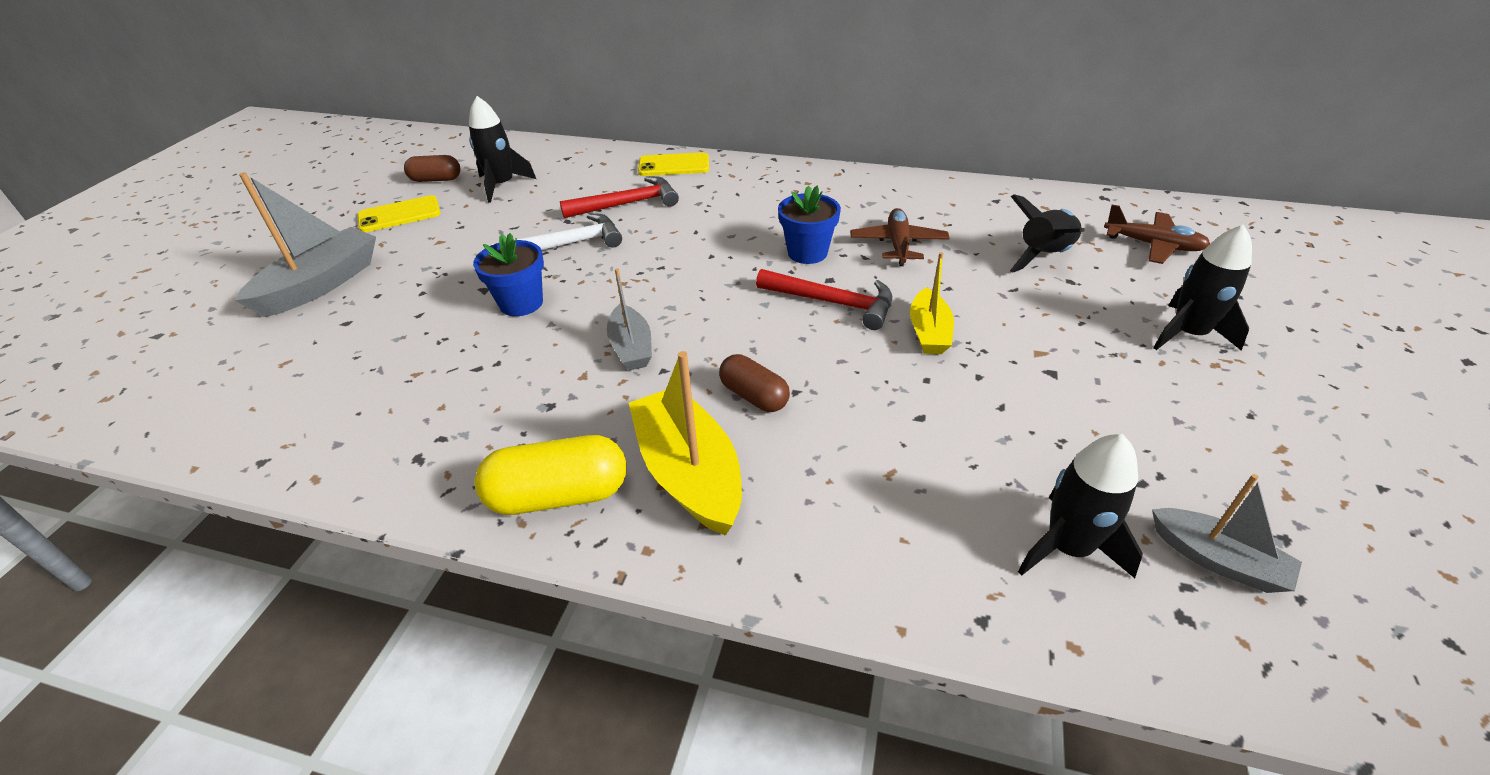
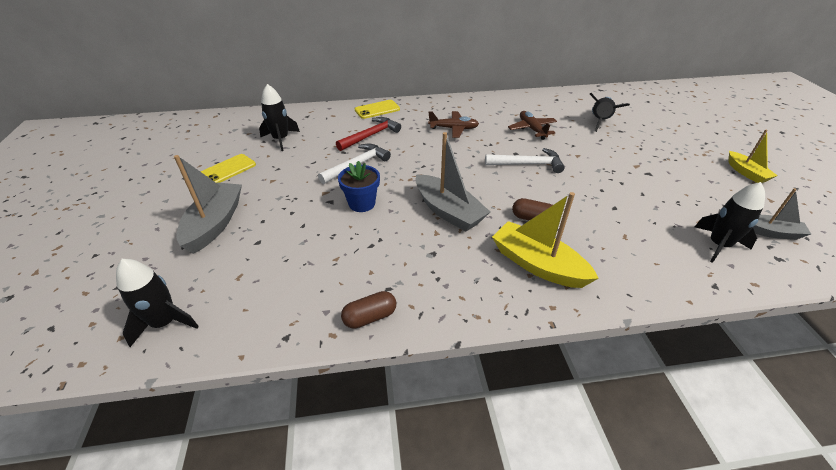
camera: 25 degrees left, 0 degrees up
(436, 180) = (231, 144): brown capsule -> brown capsule (370, 317)
(559, 495) = (484, 296): yellow capsule -> none
(631, 347) = (448, 211): grey boat -> grey boat, size x1.66
(807, 253) = (492, 142): blue flower pot -> none
(832, 303) = (527, 164): red hammer -> white hammer
(928, 332) = (583, 168): yellow boat -> yellow boat (746, 173)
(1152, 245) = (638, 108): brown plane -> brown plane (453, 129)
(1188, 334) = (684, 144): black rocket -> black rocket (165, 322)

